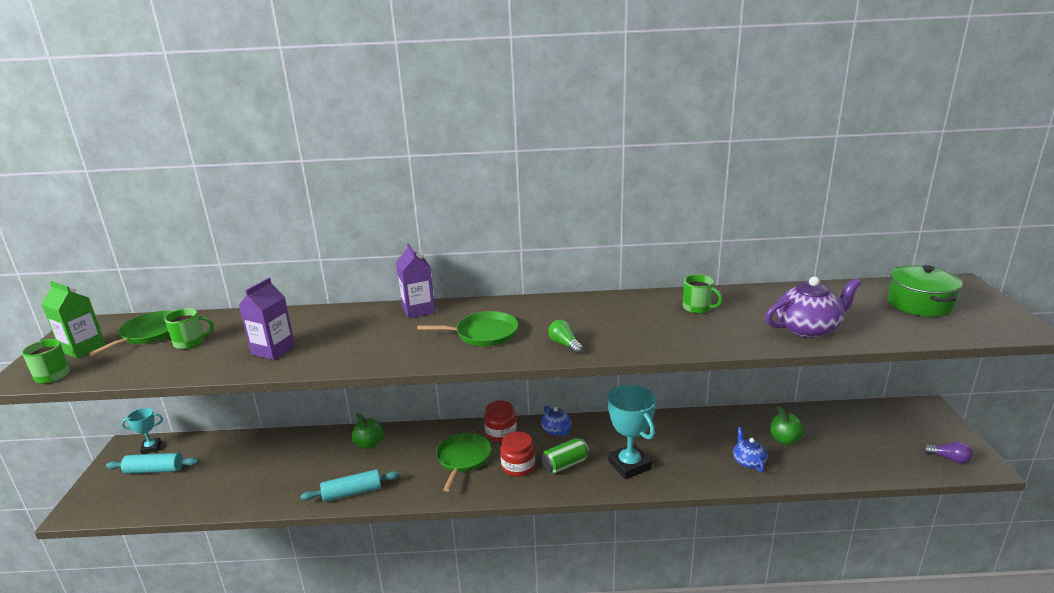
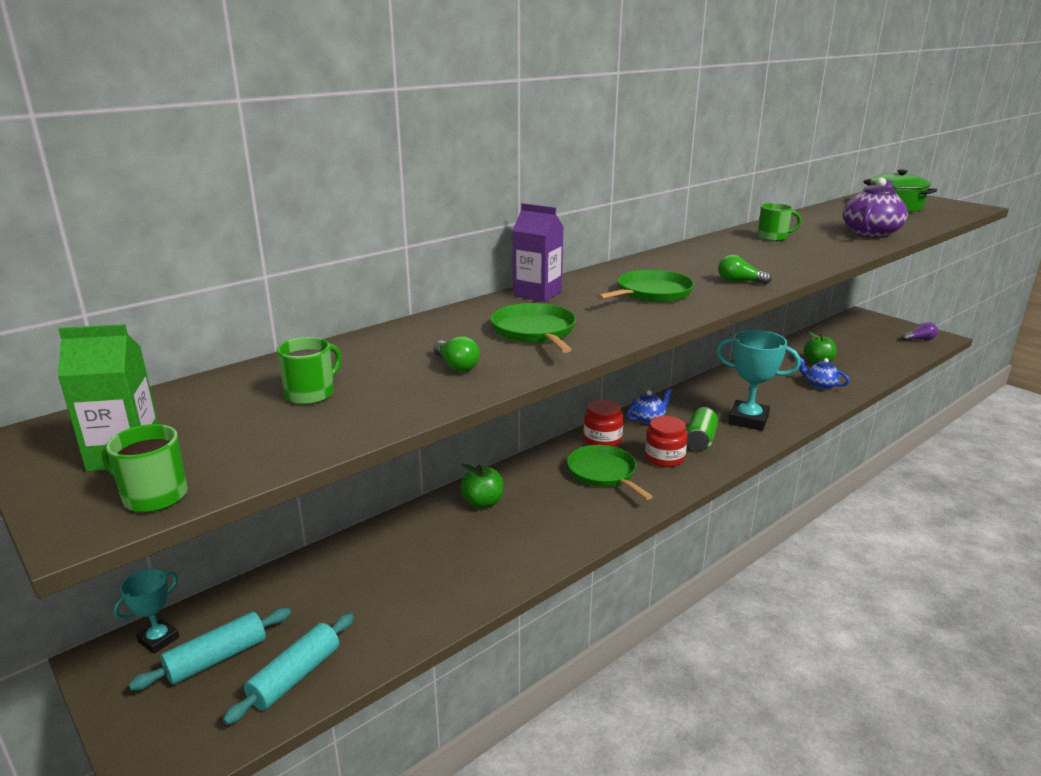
camera: 40 degrees left, 0 degrees up
(150, 333) = (213, 406): green pan -> green pan (535, 331)
(273, 350) = (456, 366): purple carton -> green light bulb
(352, 492) = (543, 550): turquoise rolling pin -> turquoise rolling pin (295, 676)
(556, 430) = (648, 418): blue teapot -> blue teapot turned 60 degrees counterclockwise

